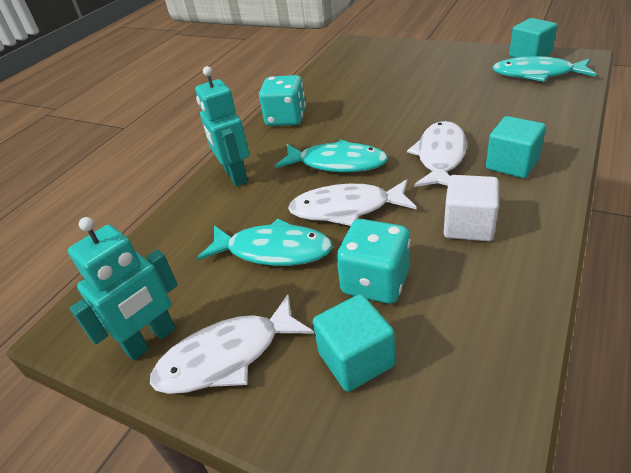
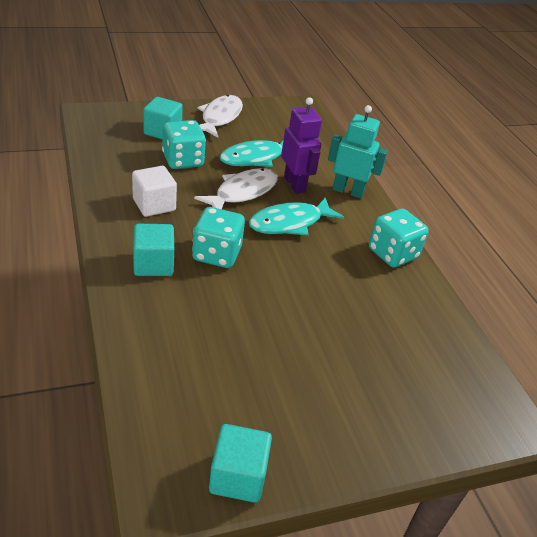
camera: 125 degrees right, 0 degrees up
(151, 340) = (260, 112): turquoise robot -> none
(277, 200) = (295, 184): none -> purple robot
(440, 156) = (217, 254): white fish -> turquoise dice
(537, 74) = (202, 422): turquoise fish -> none

